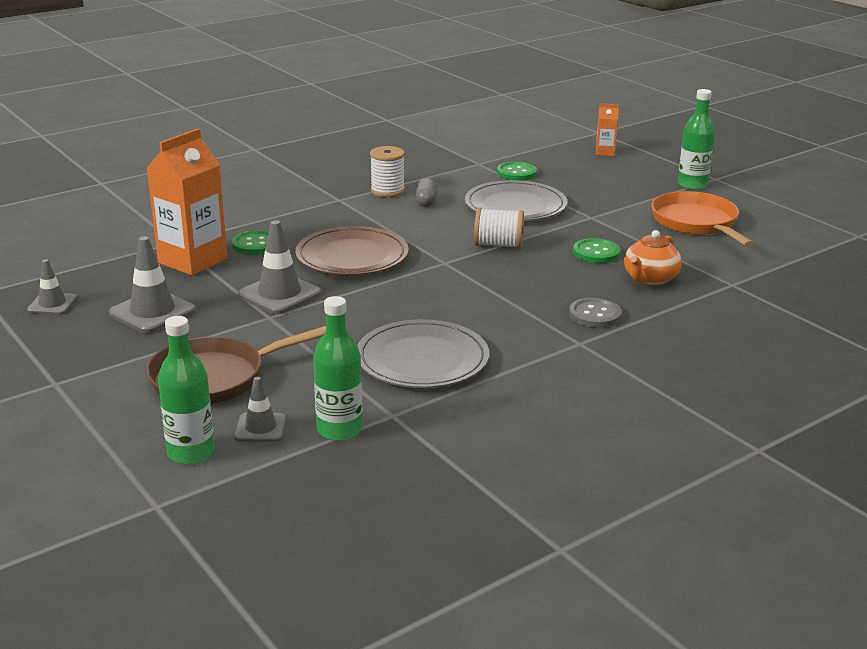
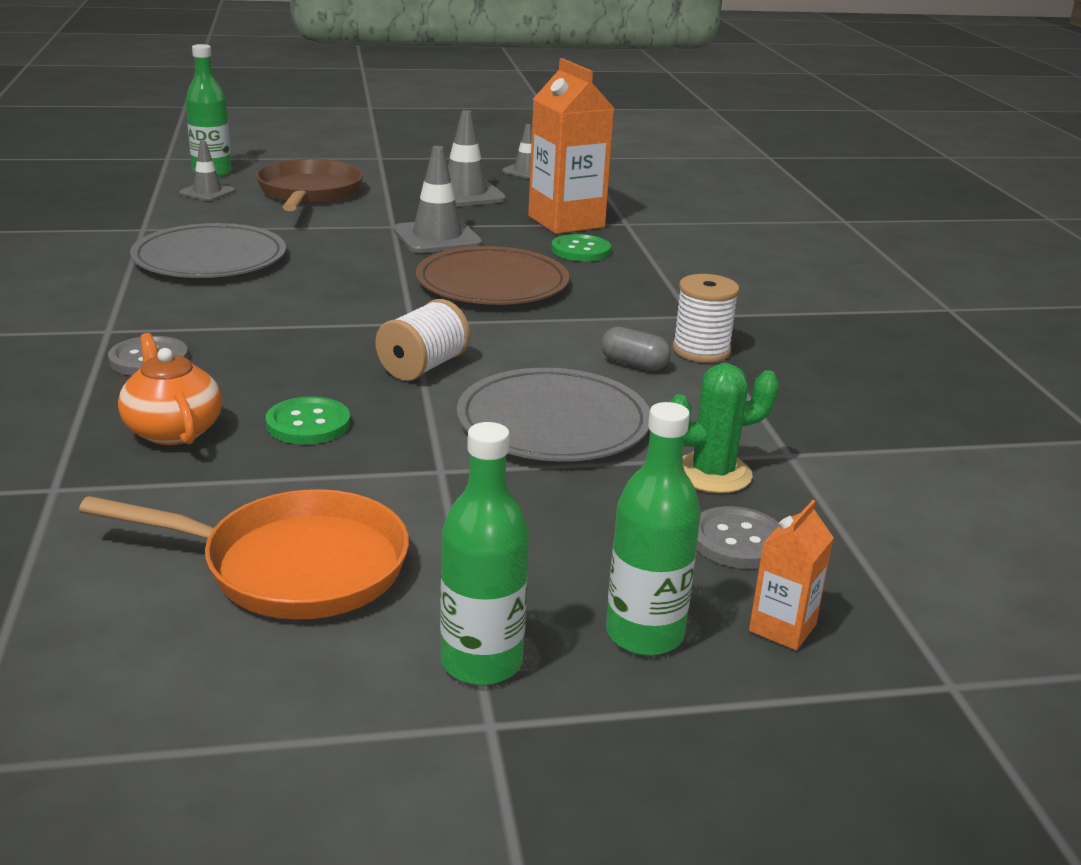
camera: 115 degrees right, 0 degrees up
(339, 430) = (156, 210): green bottle -> green bottle (644, 634)
(516, 173) = (712, 473): green button -> green cactus
(562, 163) = (737, 541): none -> grey button

